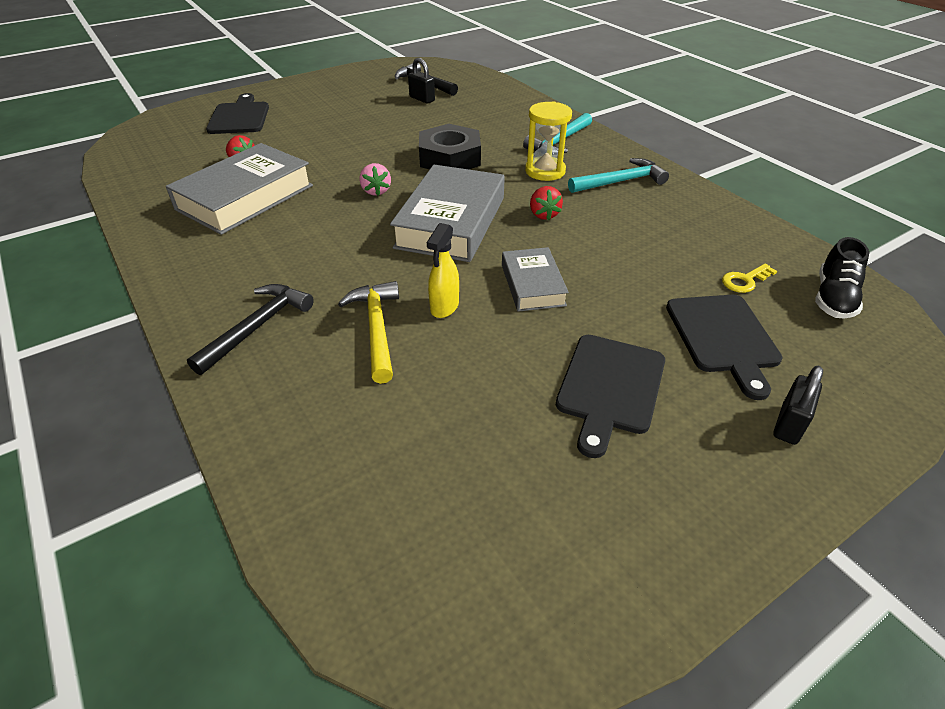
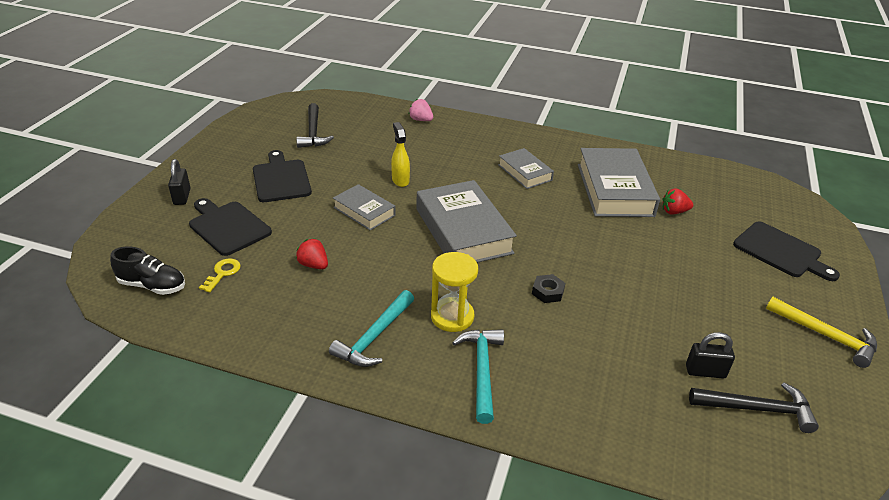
camera: 140 degrees right, 5 degrees down
(257, 327) = (475, 139): black hammer -> black hammer (313, 133)
(290, 251) = (525, 172): none -> grey book
(376, 191) = (548, 232): pink strawberry -> pink strawberry (421, 120)
(377, 329) = (420, 159): yellow hammer -> yellow hammer (826, 336)
(450, 158) = (547, 292): black nut -> black nut, size x0.46
(543, 215) = (407, 267): red strawberry -> red strawberry (313, 265)
(833, 298) = (152, 285): black shoe -> black shoe turned 120 degrees clockwise

